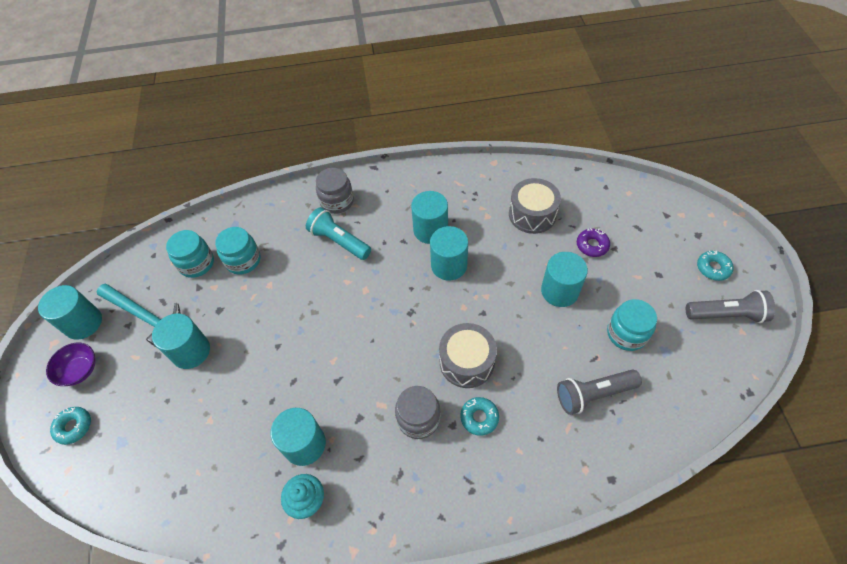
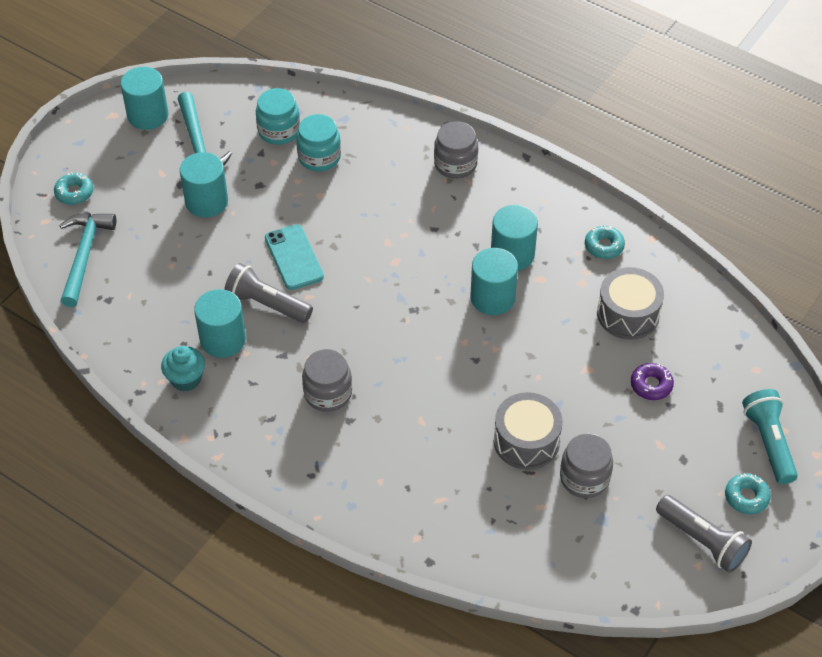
camera: 40 degrees right, 5 degrees down
(79, 370) = (113, 152): purple bowl -> none
(129, 471) = (84, 255): none -> turquoise hammer
(295, 341) = (294, 257): none -> turquoise phone
(339, 241) = (418, 202): turquoise flashlight -> turquoise flashlight (768, 442)
(467, 362) = (415, 385): grey drum -> grey drum (526, 441)
(479, 417) = (376, 432): turquoise donut -> turquoise donut (604, 246)
(559, 291) = (568, 397): turquoise cylinder -> none
(593, 394) = (492, 495): grey flashlight -> grey flashlight (267, 304)
(626, 333) = (584, 478): turquoise jar -> grey jar

